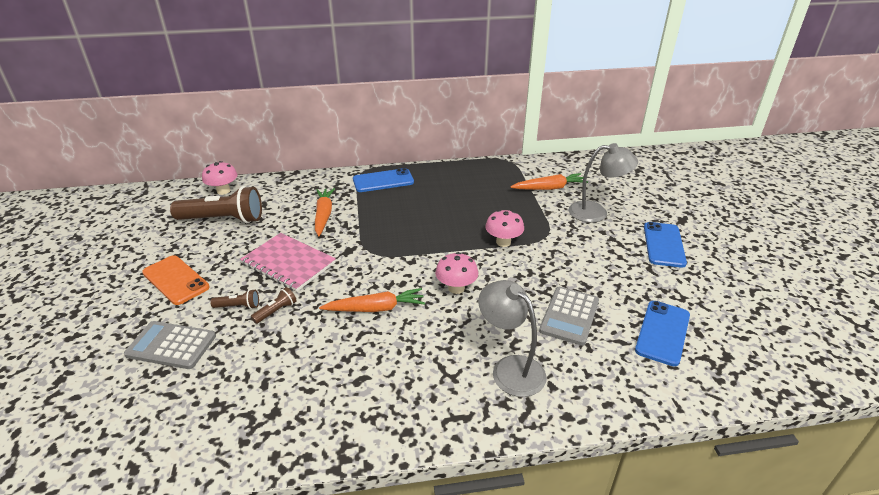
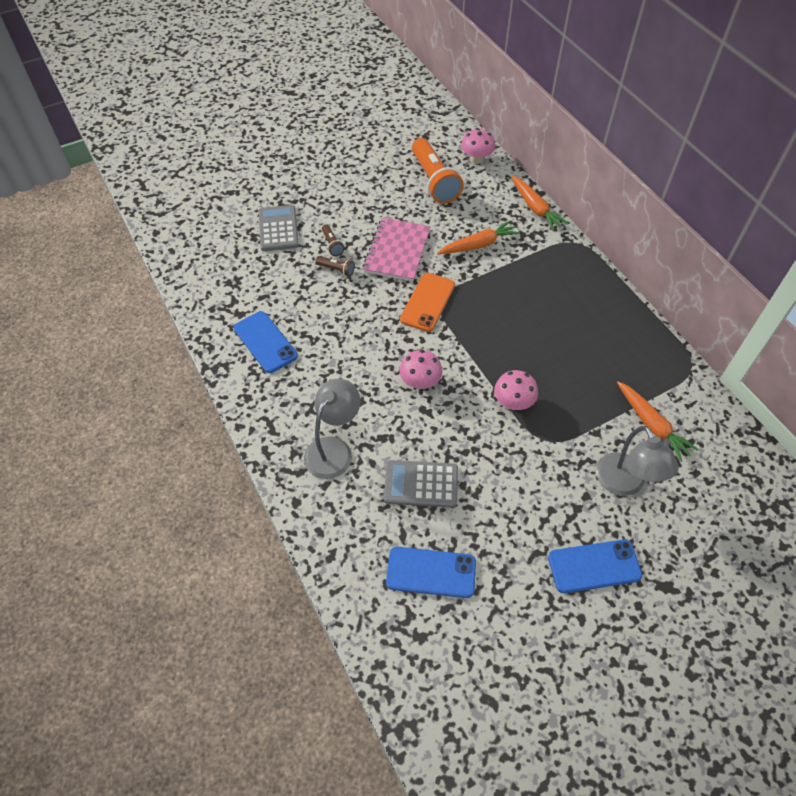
camera: 70 degrees right, 20 degrees up
(175, 280) = (344, 194): orange phone -> orange phone (427, 302)
(223, 219) = (434, 181): brown flashlight -> orange flashlight
(375, 308) = (367, 332): orange carrot -> orange carrot (535, 208)
(383, 181) = (567, 266): blue phone -> blue phone (265, 342)

